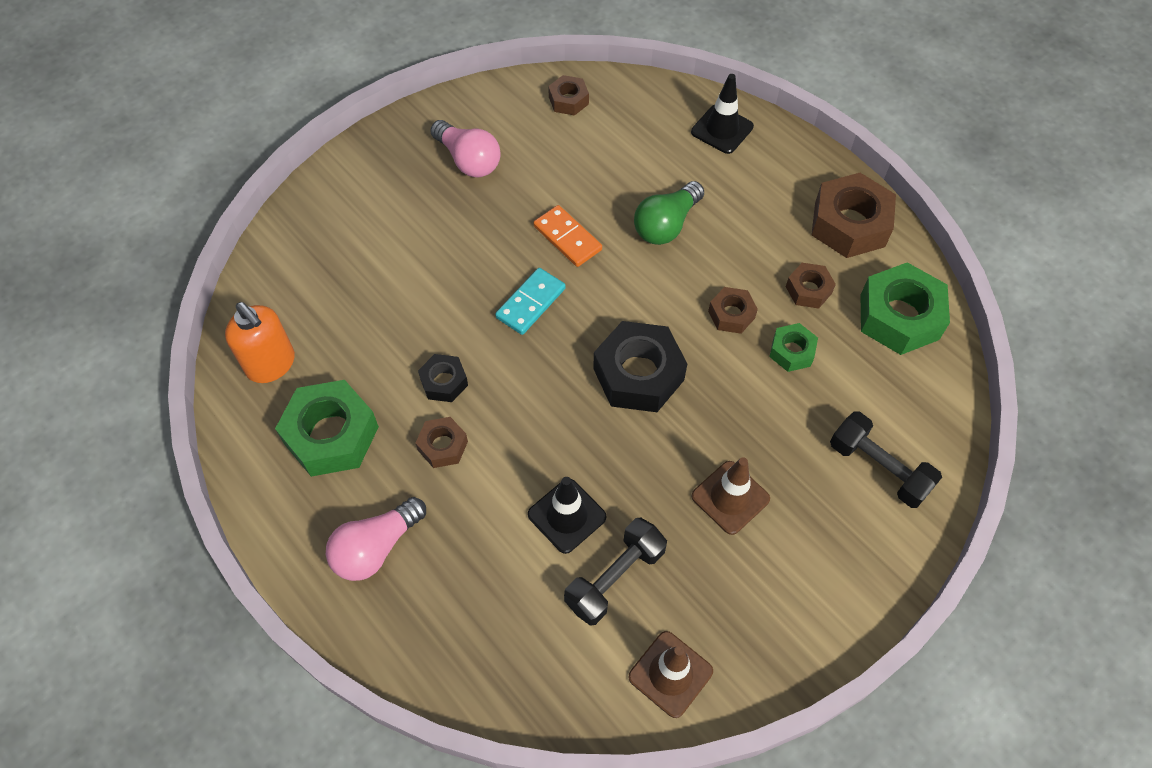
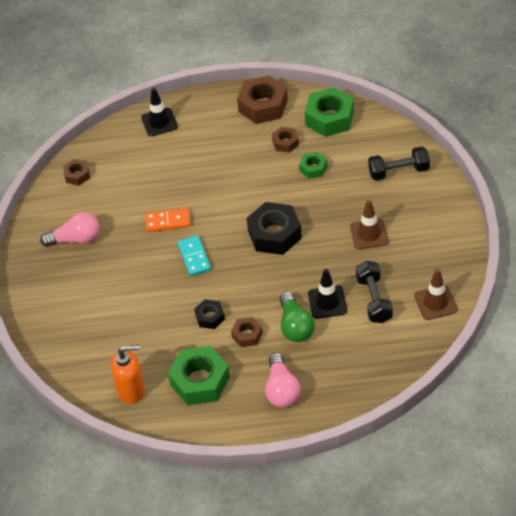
camera: 50 degrees left, 10 degrees down
(666, 225) = (197, 177): green light bulb -> green light bulb (295, 326)
(731, 314) = (273, 180): brown nut -> none

